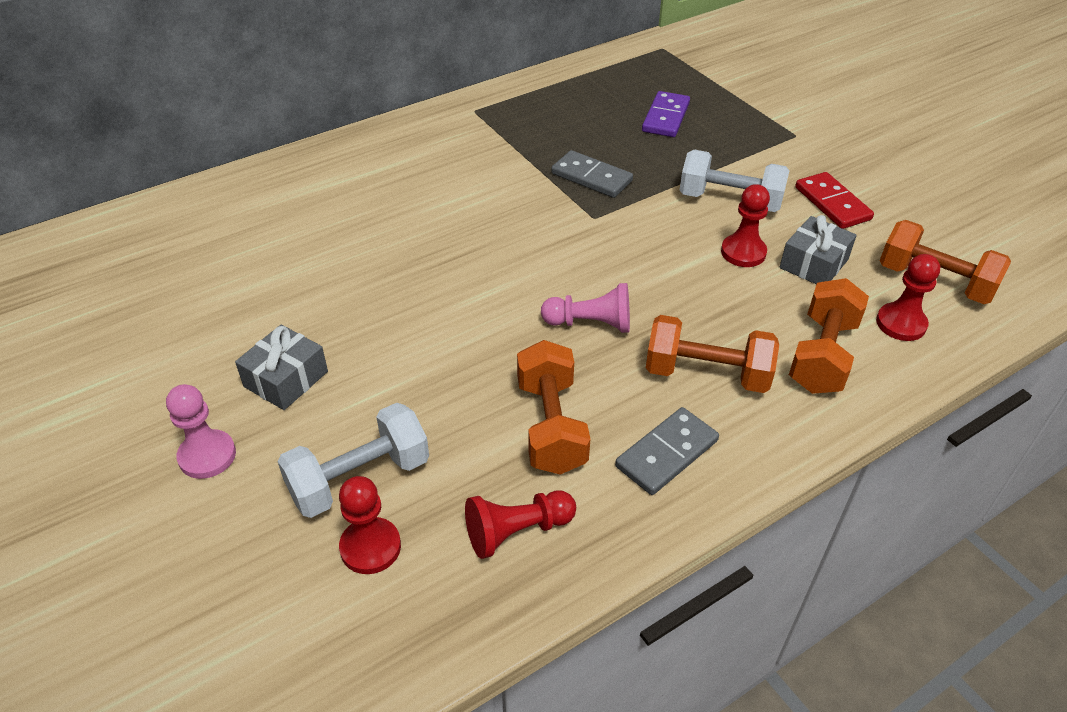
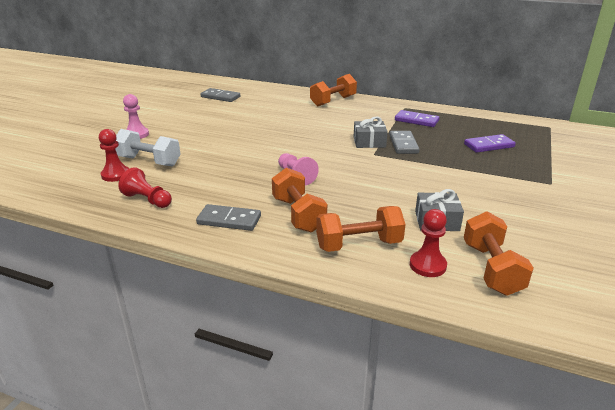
camera: 55 degrees right, 15 degrees down
(163, 269) = (220, 97): none -> grey domino
(286, 379) = (188, 132): grey gift -> grey gift (369, 142)
(529, 126) = (416, 120): none -> purple domino
(551, 426) = (217, 188): orange dumbbell -> orange dumbbell (333, 101)
(729, 201) = (449, 182): white dumbbell -> none
(743, 252) = (411, 197): red pawn -> none
(832, 203) = (505, 212): red domino -> none

